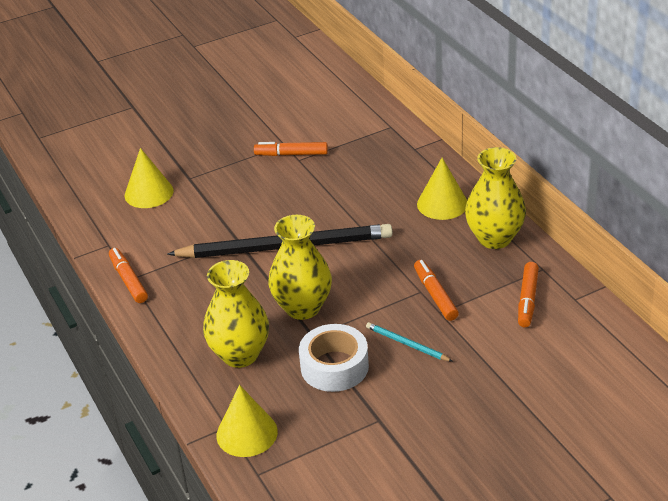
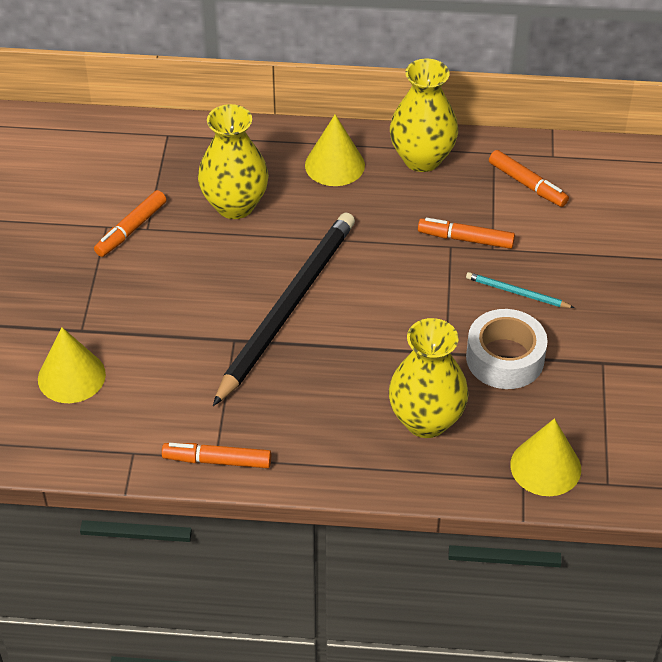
camera: 60 degrees left, 10 degrees up
(302, 307) = (397, 340): yellow vase -> yellow vase (235, 205)
(407, 344) = (517, 293): turquoise pencil -> turquoise pencil turned 45 degrees clockwise

